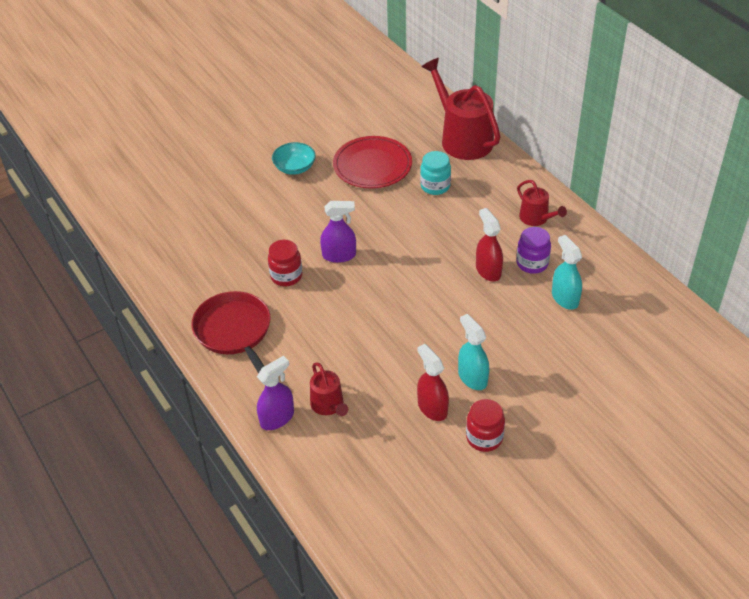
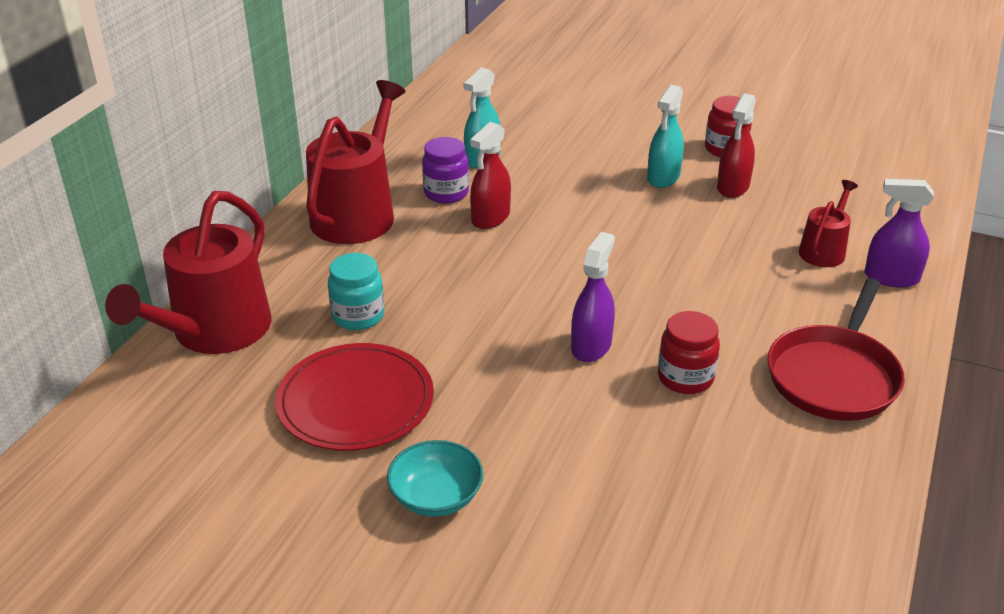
camera: 125 degrees left, 10 degrees down
(339, 255) = (591, 346): purple spray bottle -> purple spray bottle turned 60 degrees clockwise
(536, 218) = (357, 213): red watering can -> red watering can, size x1.93

